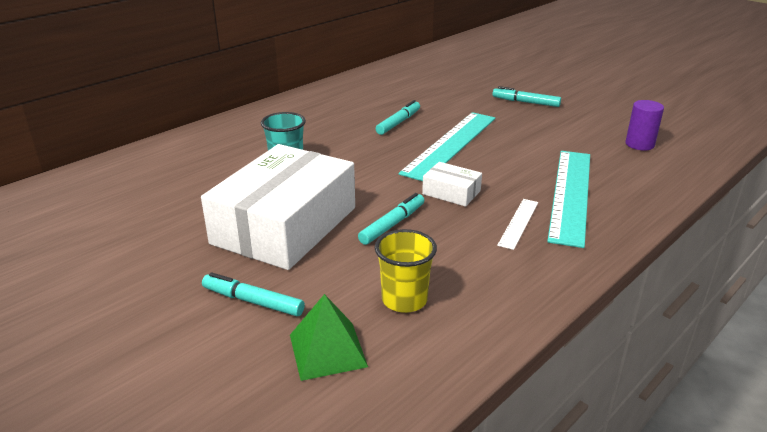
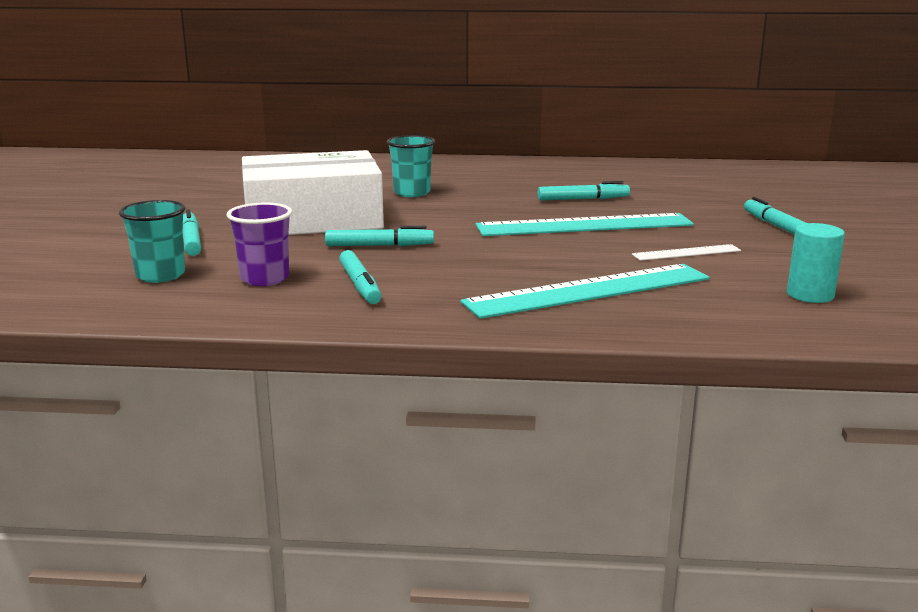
camera: 50 degrees right, 10 degrees down
(327, 350) = (160, 275): green pyramid -> turquoise cup
(404, 300) = (264, 279): yellow cup -> purple cup
(451, 192) = (483, 249): white box -> none
(470, 265) = (360, 285): none -> turquoise marker
(518, 223) = (476, 284): white ruler -> white ruler (686, 253)
(639, 144) = (810, 295): purple cylinder -> turquoise cylinder

